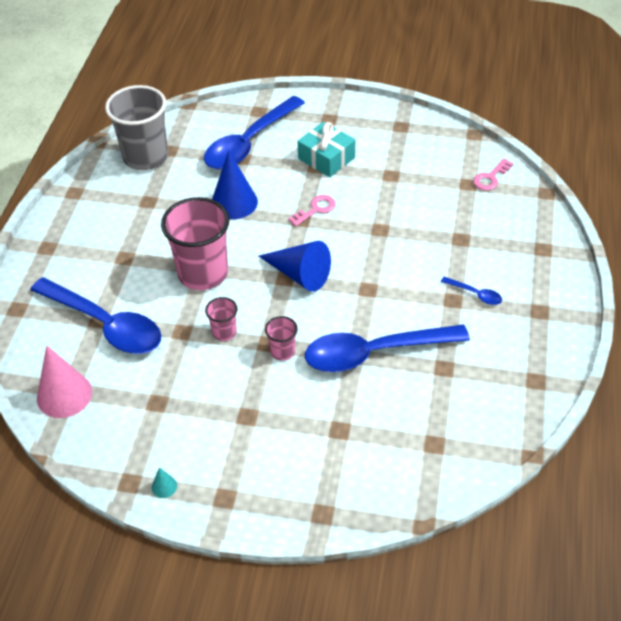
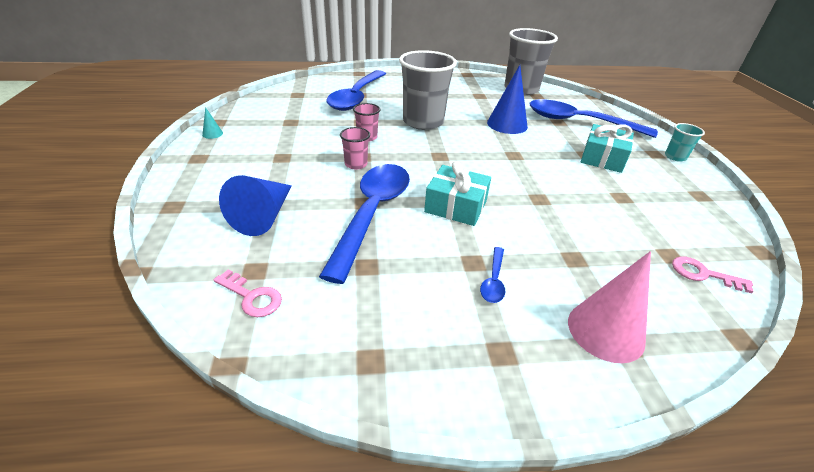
camera: 70 degrees right, 10 degrees down
(64, 395) = (292, 93): pink cone -> pink cone (605, 331)
(203, 273) = (423, 122): pink cup -> grey cup
(299, 274) = (448, 162): blue cone -> blue cone (264, 216)
(315, 209) = (533, 160): pink key -> pink key (252, 297)
(339, 108) = (675, 157): none -> turquoise cup
(375, 353) = (372, 214): blue spoon -> blue spoon turned 45 degrees clockwise
(377, 290) = (456, 206): none -> turquoise gift

